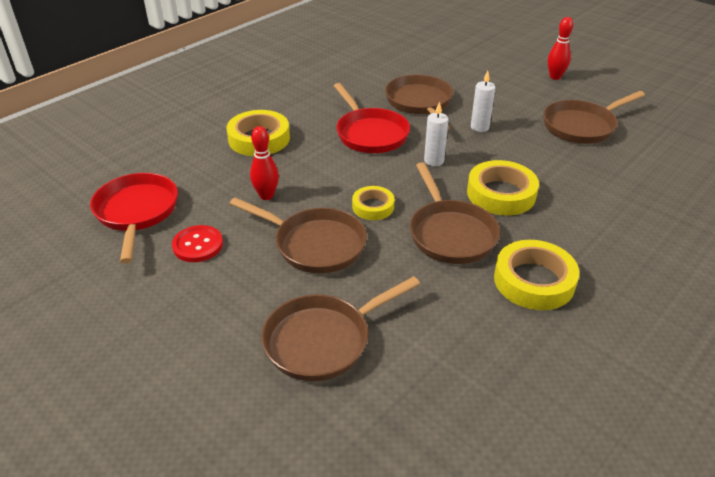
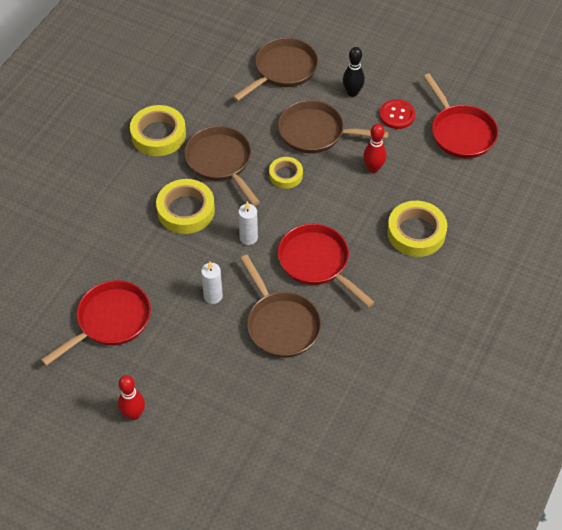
camera: 165 degrees right, 15 degrees up
(237, 285) = (352, 93): none -> black bowling pin
(582, 126) = (110, 321): brown pan -> red pan

